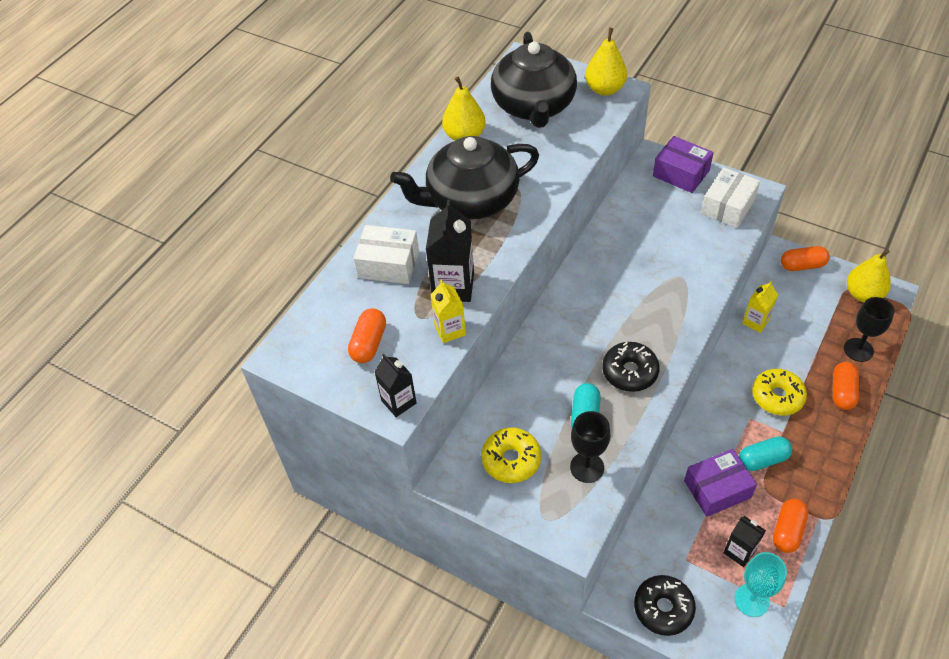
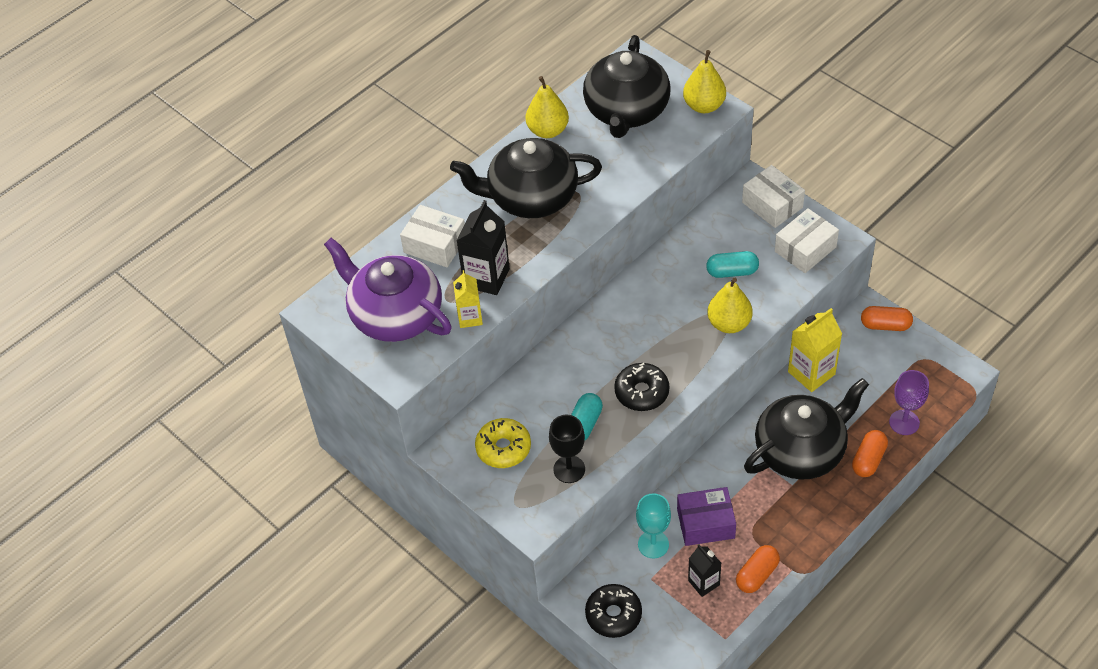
camera: 15 degrees right, 0 degrees up
(369, 343) = (395, 315): orange capsule -> purple teapot
(398, 402) = (405, 371): black carton -> none
(681, 173) = (772, 205): purple box -> white box
(751, 600) = (697, 626): turquoise goblet -> turquoise goblet (653, 544)
(755, 321) = (811, 373): yellow carton -> yellow carton, size x1.61
(762, 459) = (761, 506): turquoise capsule -> turquoise capsule (732, 272)
(777, 396) = (801, 450): yellow donut -> black teapot
(858, 350) = (904, 422): black goblet -> purple goblet
(863, 294) = (935, 368): yellow pear -> yellow pear (729, 323)

